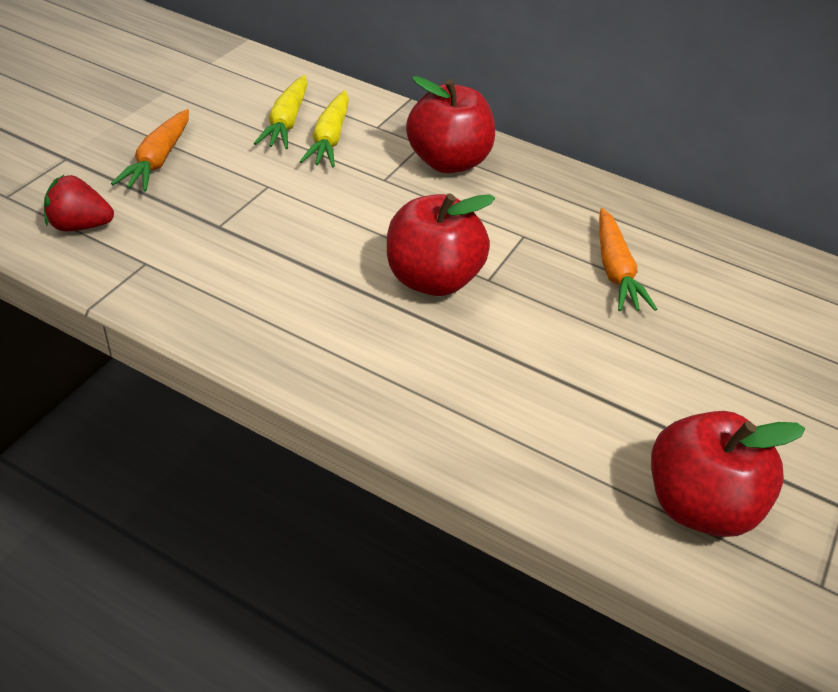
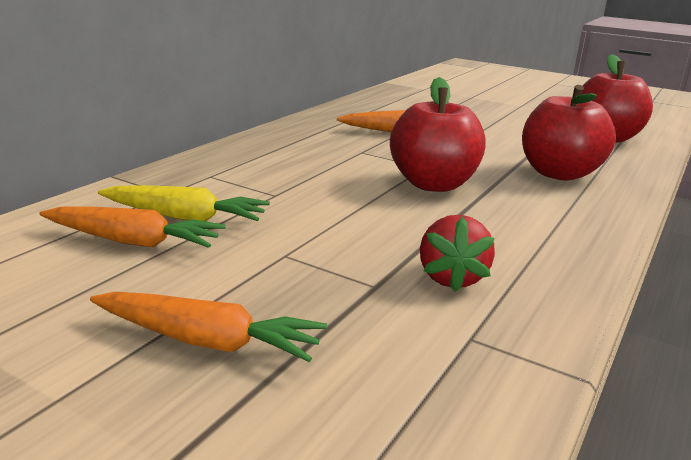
camera: 85 degrees left, 20 degrees down
(80, 226) = (400, 410): red strawberry -> red strawberry (451, 278)
(286, 122) = (134, 241): yellow carrot -> orange carrot
(448, 162) = (246, 167): red apple -> red apple (559, 173)

